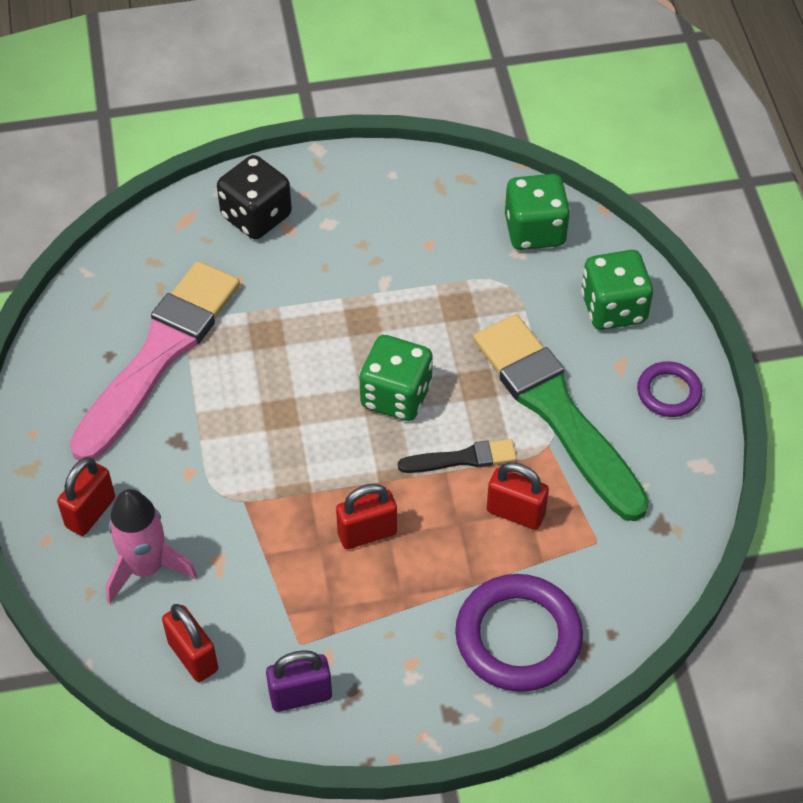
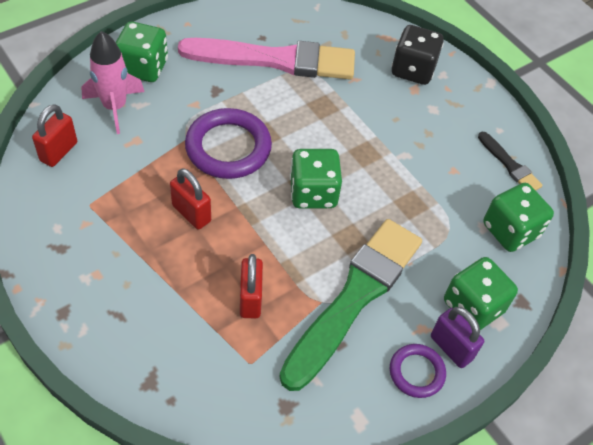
camera: 60 degrees right, 0 degrees up
(90, 512) = (143, 68): red padlock -> green dice
(300, 695) = (49, 218): purple padlock -> purple padlock (451, 348)
(462, 458) = (281, 250): black brush -> black brush (510, 165)
(518, 637) = (143, 335): purple ring -> purple ring (228, 147)

